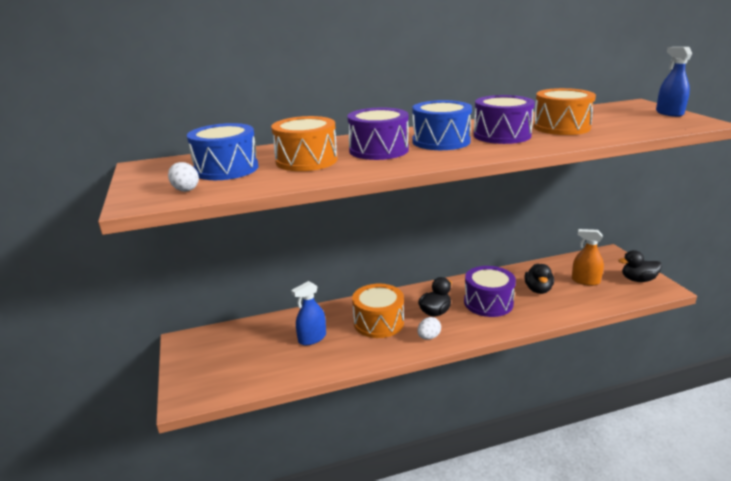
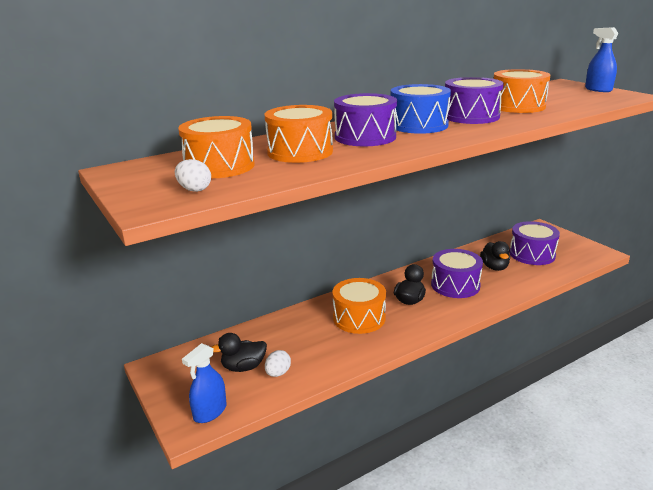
camera: 15 degrees left, 0 degrees up
(226, 169) = (219, 166): blue drum -> orange drum
(312, 338) = (298, 343): blue spray bottle -> blue spray bottle (210, 412)
(428, 337) = (415, 325): white egg -> white egg (278, 373)
(585, 281) = (532, 254): orange spray bottle -> purple drum
(638, 280) = (575, 248): black duck -> black duck (243, 367)

